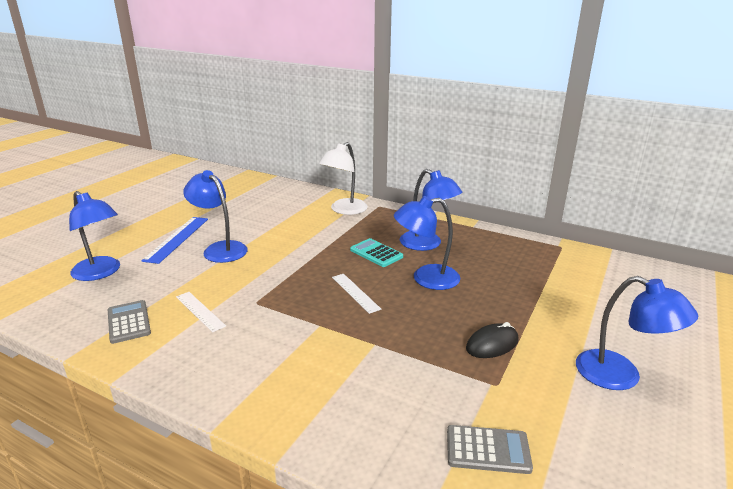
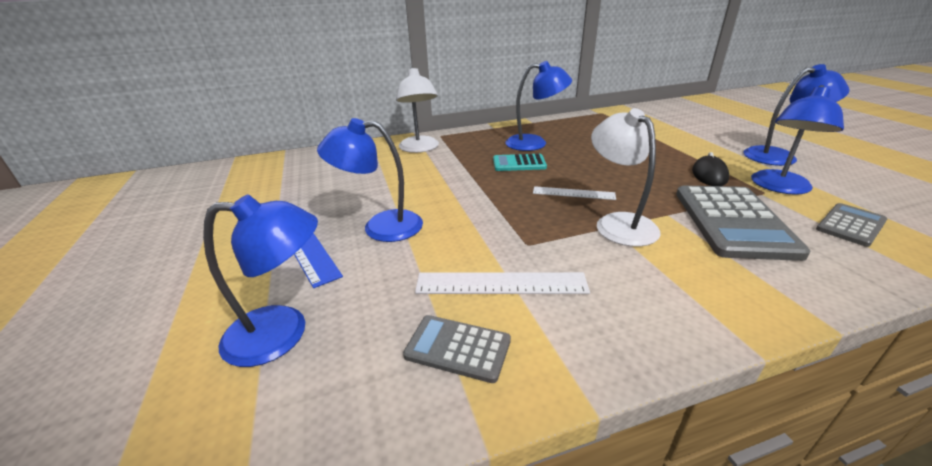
camera: 45 degrees left, 5 degrees up
(200, 311) = (501, 284): white ruler -> white ruler, size x1.54
(330, 326) = (618, 223): none -> white lamp
(403, 379) = (733, 222): none -> grey calculator
(426, 278) = (587, 161): blue lamp -> blue lamp (779, 187)

